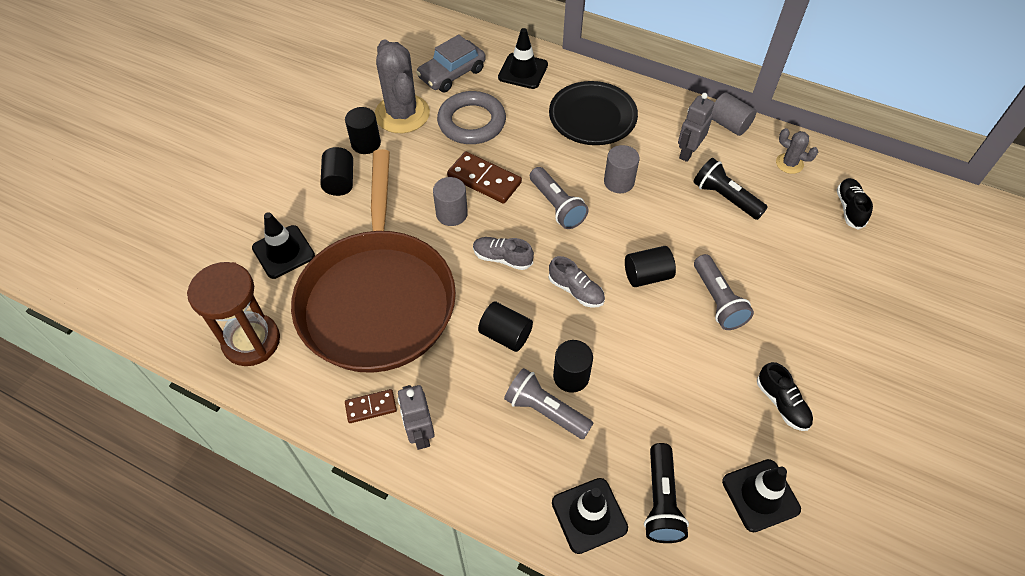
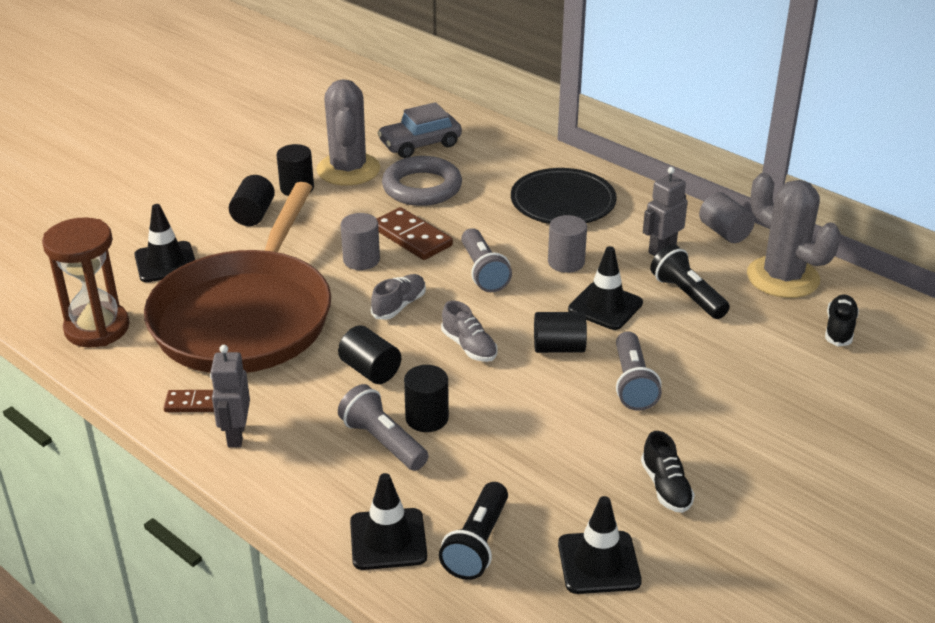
camera: 15 degrees right, 20 degrees down
(502, 258) = (399, 306): grey shoe -> grey shoe turned 90 degrees clockwise
(523, 71) = (501, 153): black traffic cone -> black traffic cone (605, 306)
(789, 163) = (782, 277): grey cactus -> grey cactus, size x2.10

